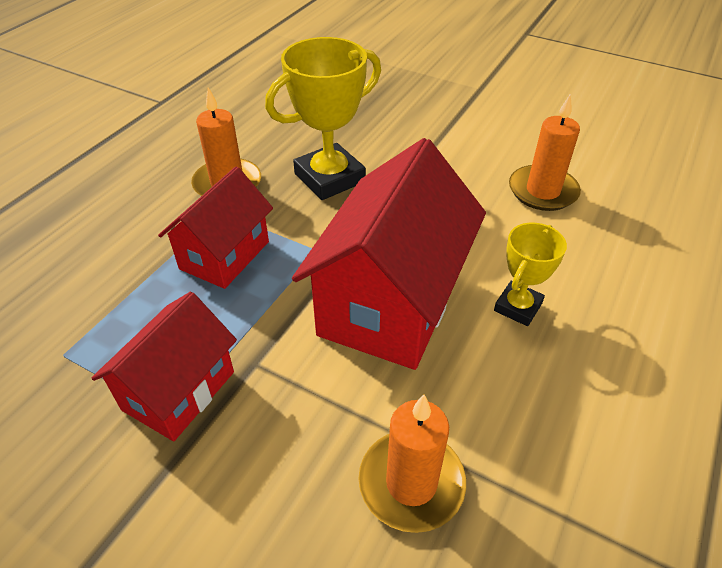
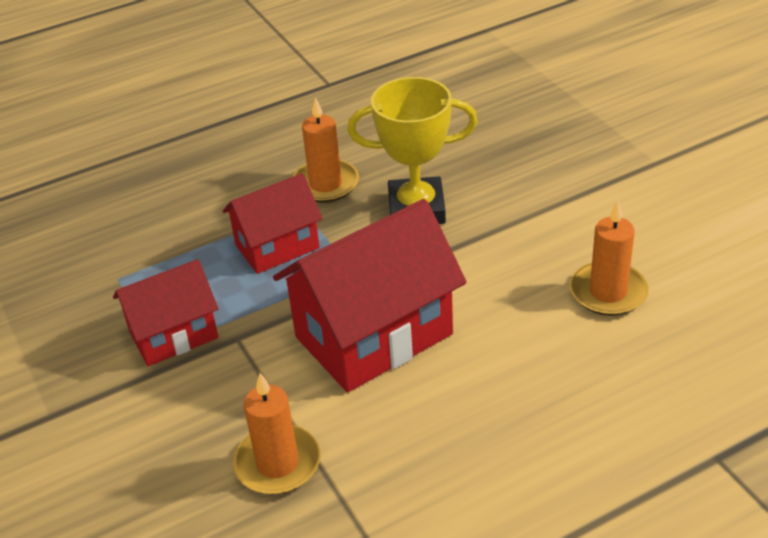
camera: 35 degrees right, 5 degrees down
(518, 307) = (476, 382): yellow trophy -> none

